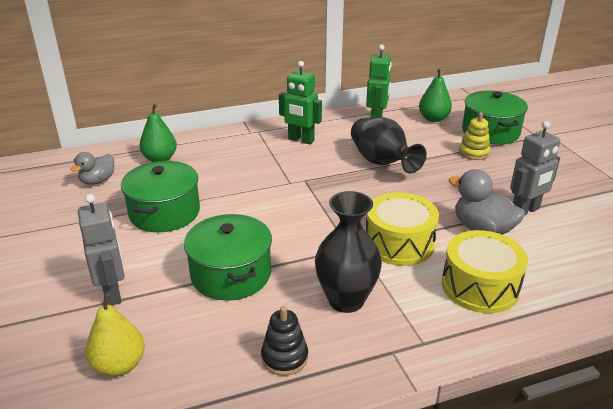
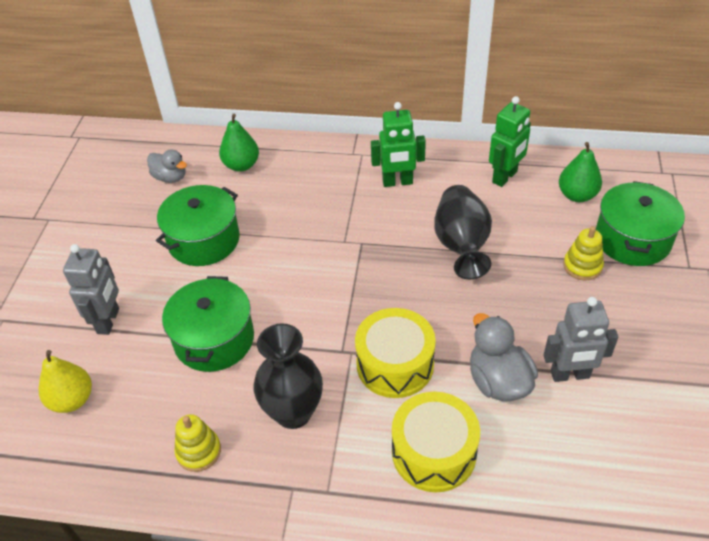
camera: 30 degrees right, 15 degrees up
(98, 181) = (170, 177): grey duck -> grey duck turned 120 degrees counterclockwise
(284, 357) = (198, 451): black stacking toy -> yellow stacking toy
(301, 140) = (397, 182): green robot -> green robot turned 60 degrees counterclockwise

